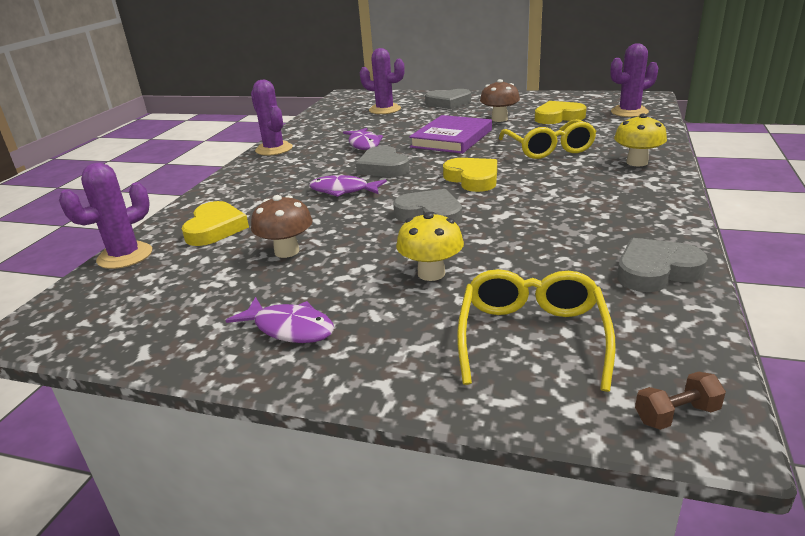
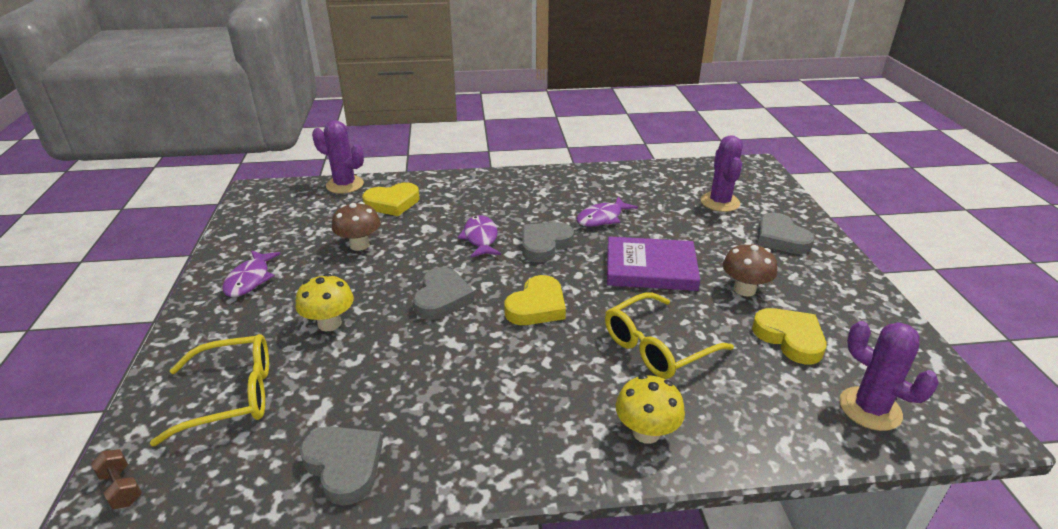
camera: 65 degrees right, 5 degrees up
(274, 149) = (563, 176): purple cactus -> none

